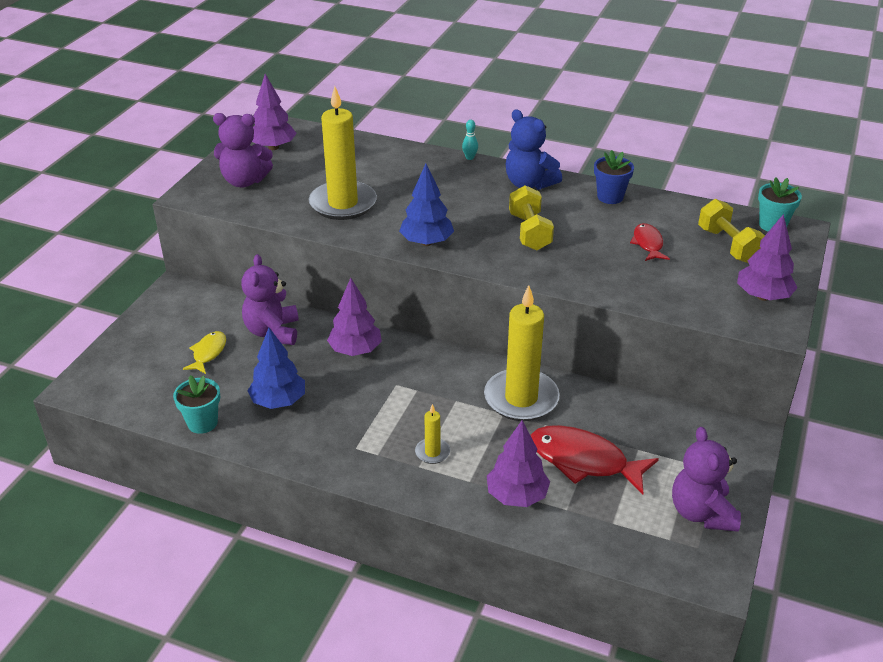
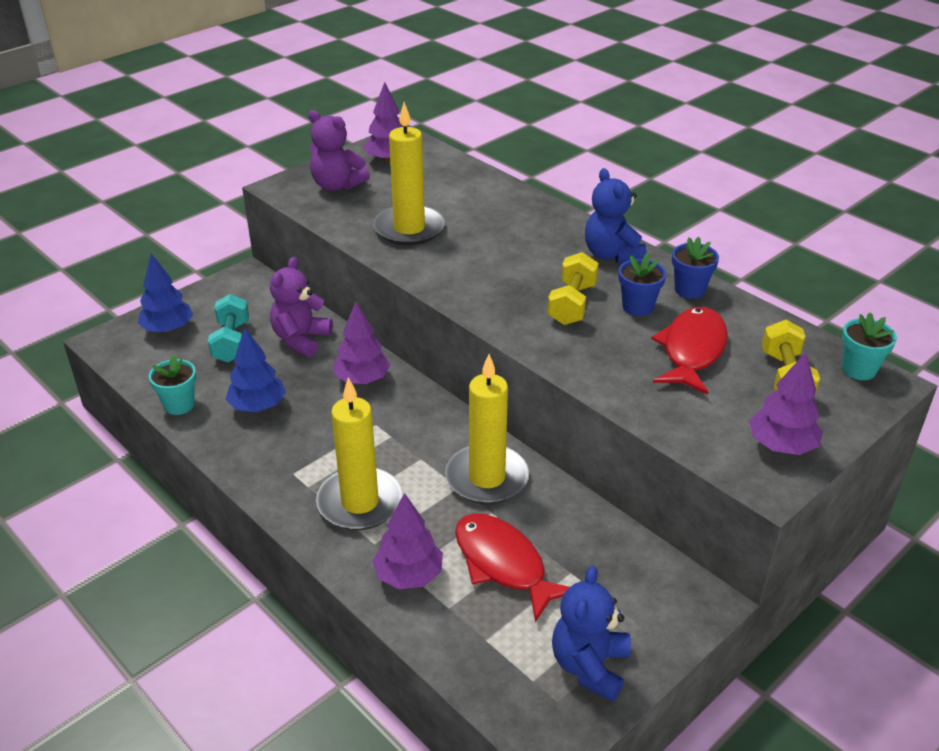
camera: 25 degrees right, 0 degrees up
(208, 353) = (231, 342): yellow fish -> turquoise dumbbell
(426, 242) = (458, 287): blue tree -> blue tree (168, 329)
(432, 452) = (360, 502): yellow candle -> yellow candle, size x2.25
(470, 158) = (571, 213): turquoise bowling pin -> none
(581, 220) = (637, 307): none -> blue flower pot
(648, 244) = (692, 351): red fish -> red fish, size x1.83
(701, 513) = (589, 666): purple teddy bear -> blue teddy bear

